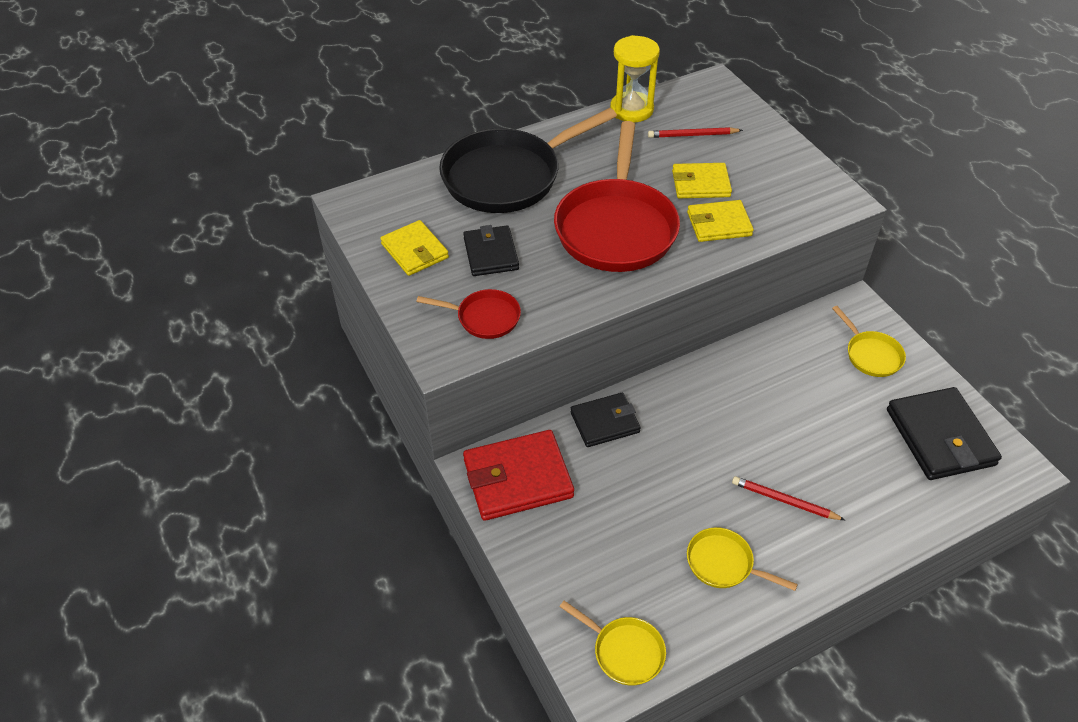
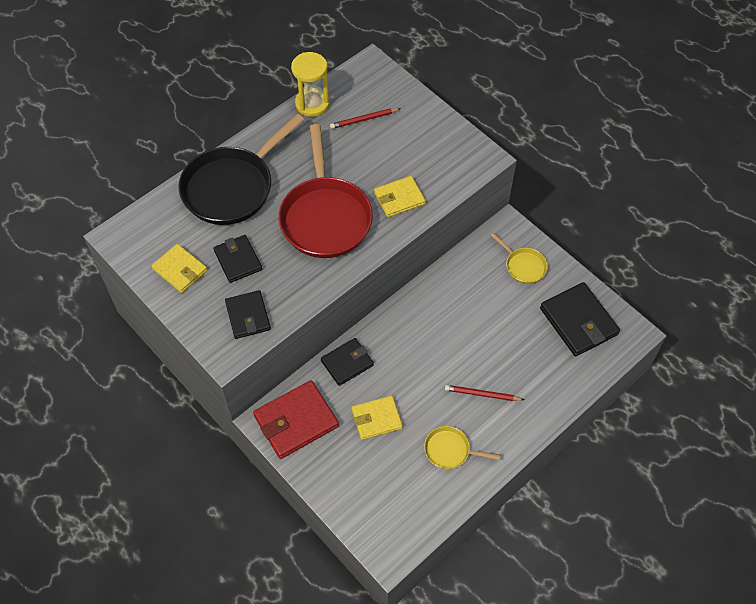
camera: 15 degrees left, 10 degrees up
(484, 318) = (248, 316): red pan -> black wallet
(624, 651) = (398, 528): yellow pan -> none
(700, 184) = (379, 164): yellow wallet -> yellow wallet (376, 419)

